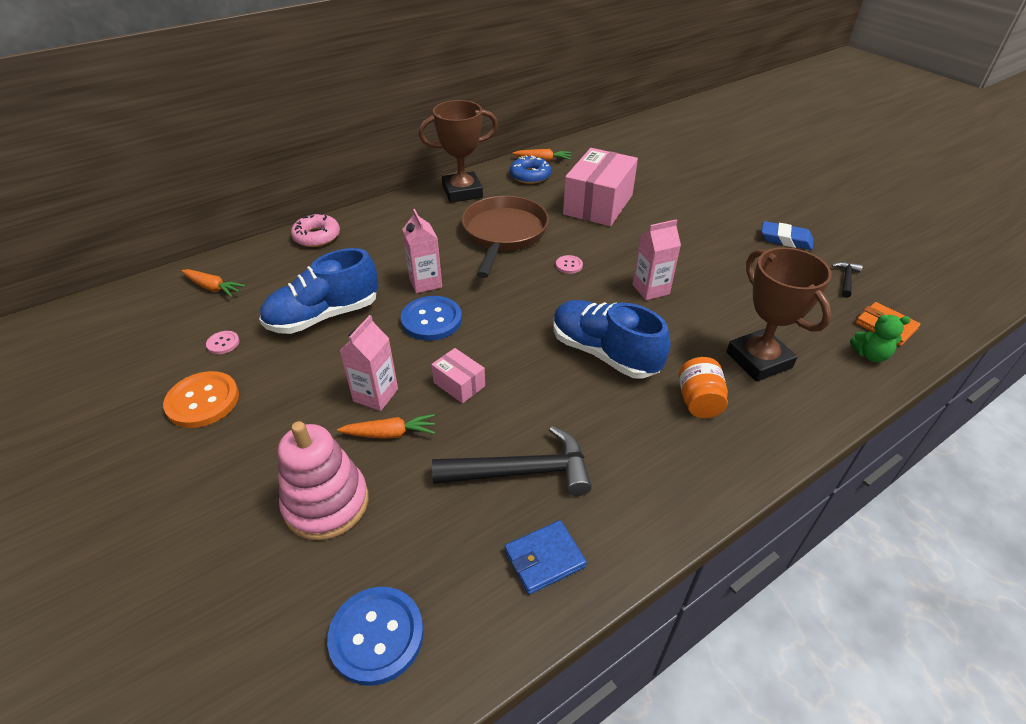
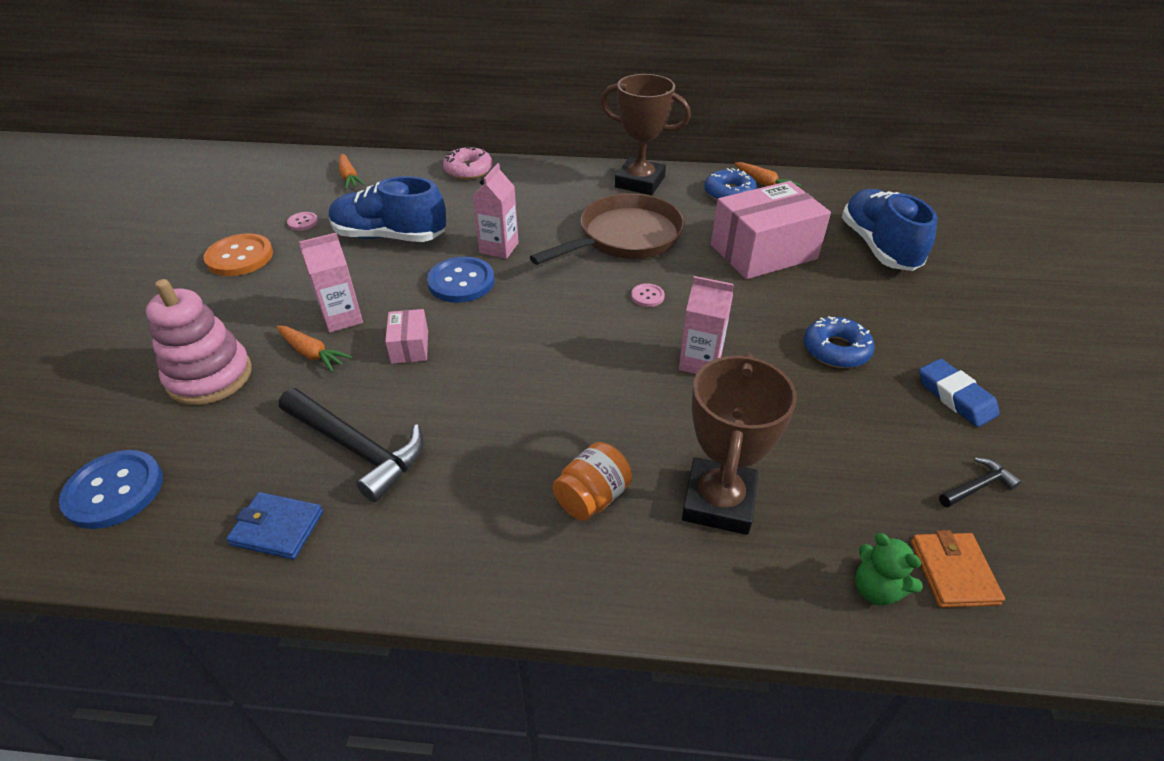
camera: 40 degrees right, 0 degrees up
(604, 353) = (565, 395): blue shoe -> blue shoe (878, 247)
(706, 244) = (836, 350): none -> blue donut

